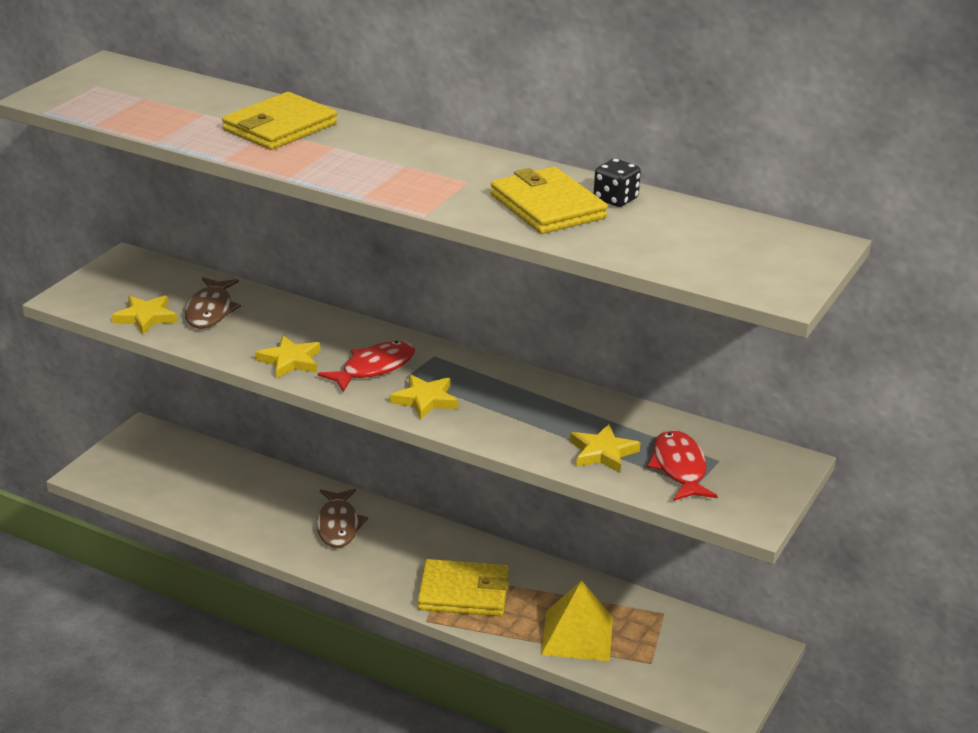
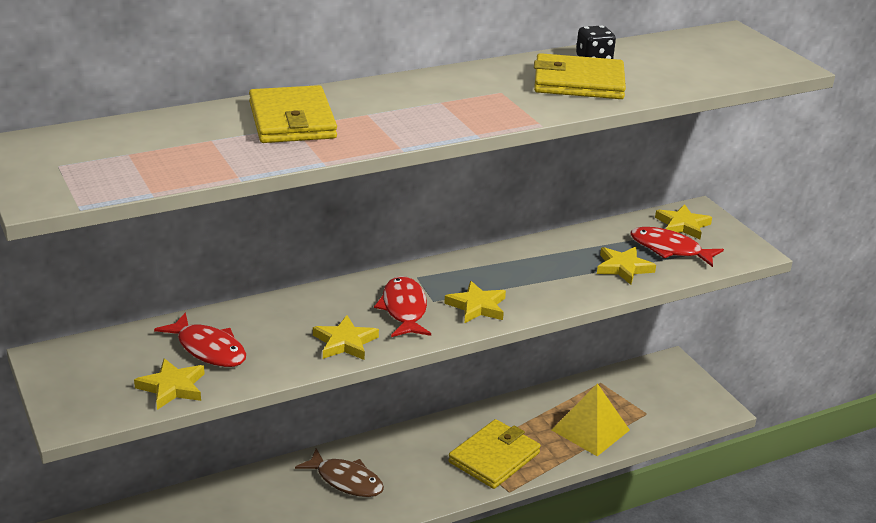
camera: 55 degrees left, 0 degrees up
(210, 311) = (208, 349): brown fish -> red fish
(743, 461) = (682, 225): none -> yellow star

